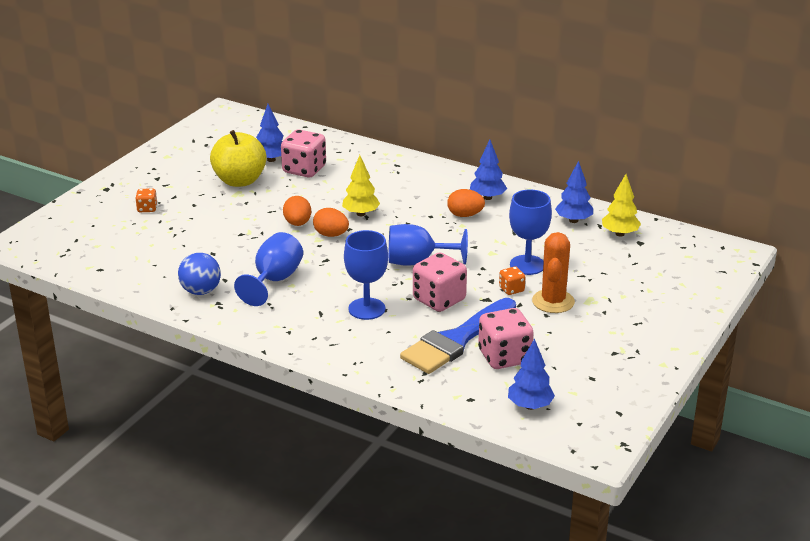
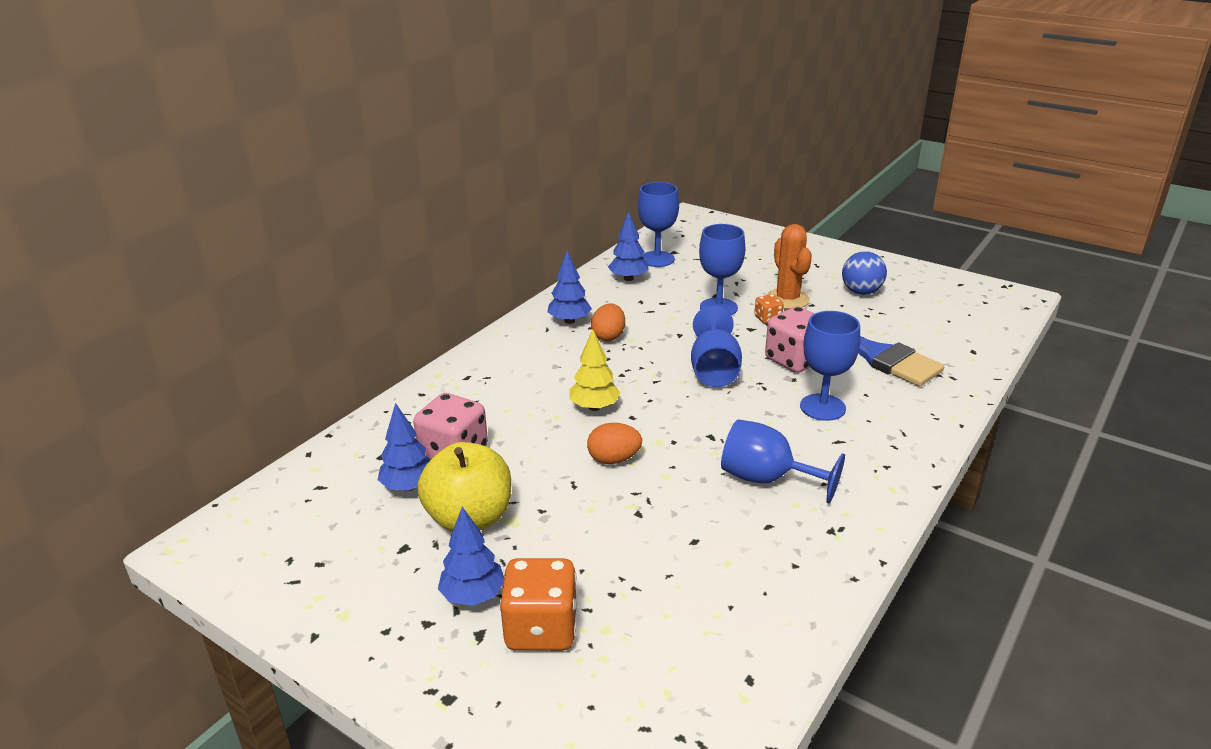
camera: 85 degrees left, 0 degrees up
(147, 209) = (541, 629): orange dice -> orange dice, size x1.99
(201, 291) = (804, 549): blue ball -> blue ball (861, 292)
(331, 235) = (647, 431): orange egg -> none
(504, 357) = (894, 329): pink dice -> none
(530, 406) = (970, 322): blue tree -> blue tree (473, 596)
(553, 301) = (787, 299): orange cactus -> orange cactus turned 60 degrees clockwise
(620, 234) = (657, 259): yellow tree -> blue goblet

